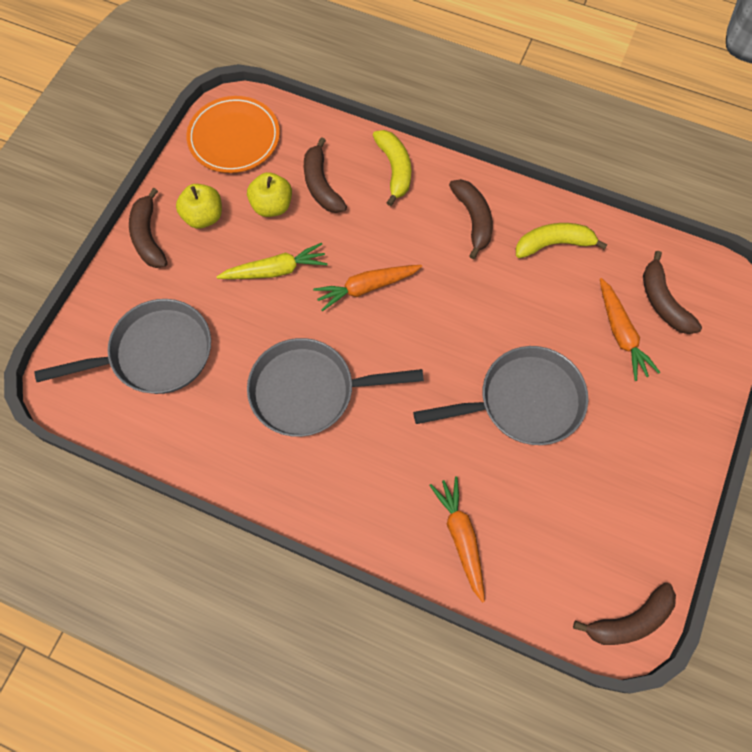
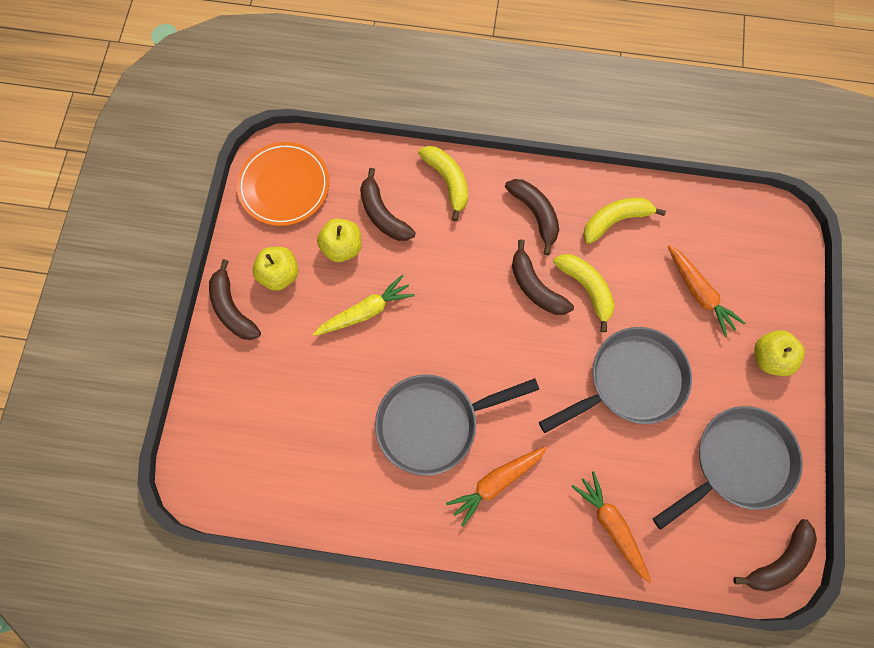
camera: 15 degrees left, 5 degrees up
(155, 353) = (276, 425): grey pan -> grey pan (737, 463)
(366, 287) = (456, 307): orange carrot -> orange carrot (496, 482)
(504, 302) = (586, 289): none -> yellow banana
(663, 302) = (728, 252): brown banana -> brown banana (535, 287)
(678, 415) = (770, 358): none -> yellow apple

